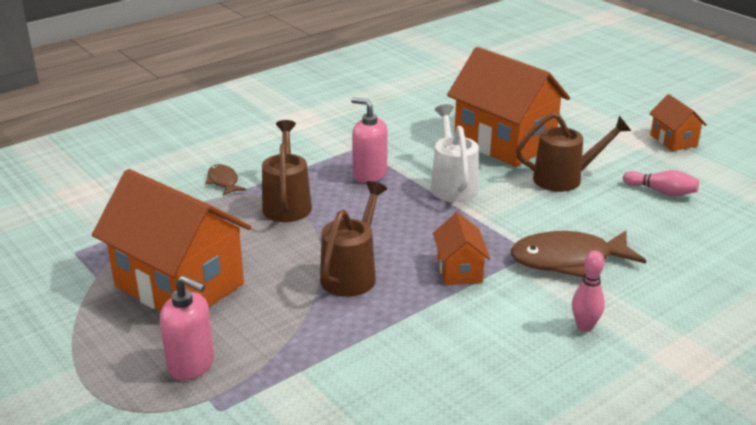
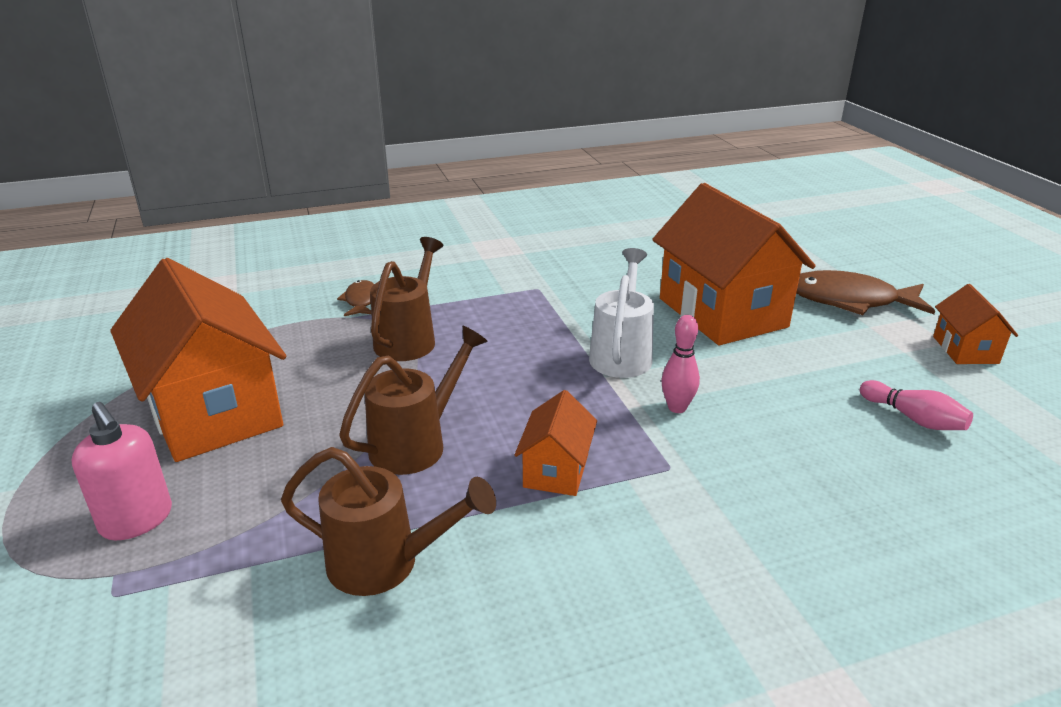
camera: 20 degrees right, 0 degrees up
(369, 175) = (528, 322): pink soap dispenser -> none
(564, 179) = (777, 373): brown watering can -> brown watering can (385, 563)
(568, 260) = (718, 491): brown fish -> brown fish (850, 301)
(584, 327) = (684, 606): pink bowling pin -> pink bowling pin (677, 408)

